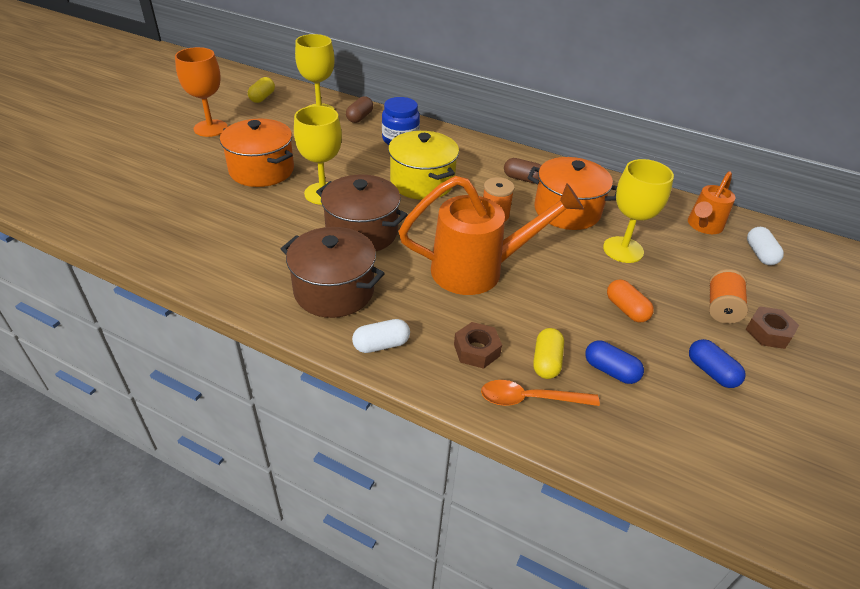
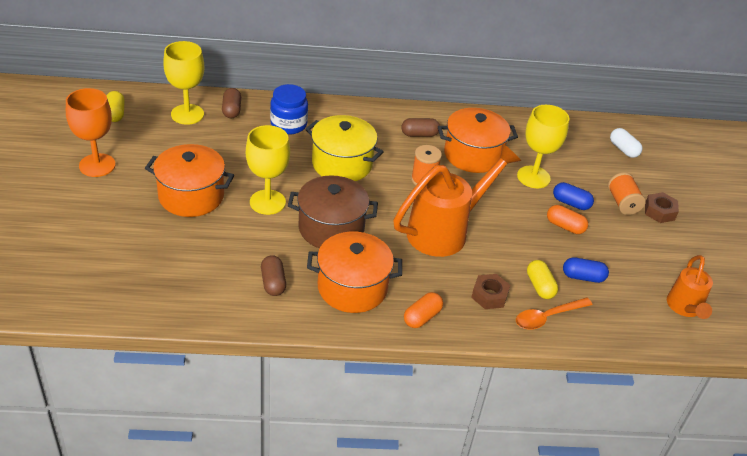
camera: 30 degrees left, 0 degrees up
(263, 261) = (273, 283): none -> brown capsule
(334, 291) = (352, 287): brown pot -> orange pot
(381, 345) = (422, 317): white capsule -> orange capsule
(702, 226) = (574, 138): orange watering can -> orange watering can (684, 308)
(711, 372) = (642, 254): blue capsule -> blue capsule (571, 203)

